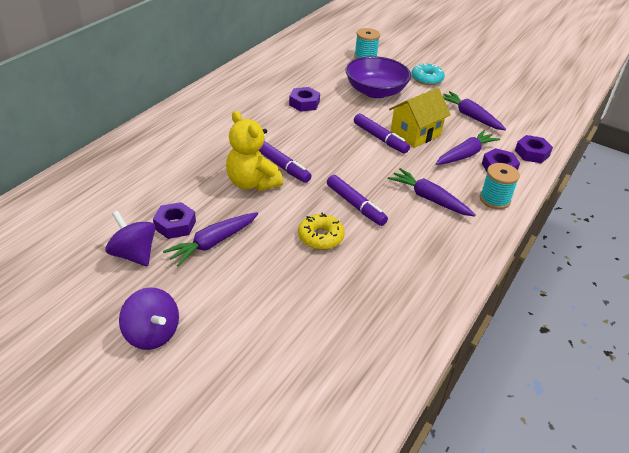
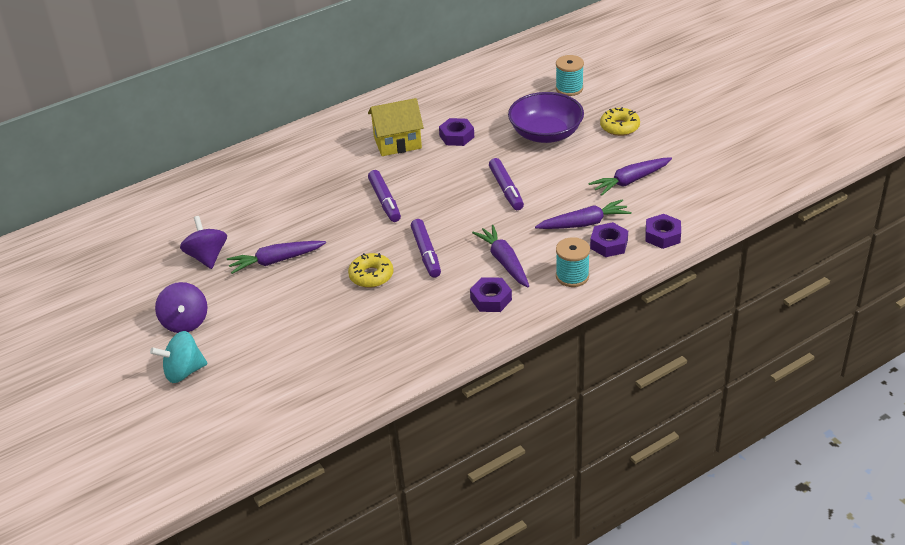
camera: 30 degrees right, 0 degrees up
(175, 225) = (254, 238): purple nut -> purple nut (491, 299)
(186, 396) = (183, 372): none -> turquoise spinning top
(252, 183) = (345, 212): yellow teddy bear -> none
(415, 134) = (549, 190): yellow house -> yellow house (397, 142)
(427, 79) = (619, 127): turquoise donut -> yellow donut
(470, 116) = (630, 181): purple carrot -> purple carrot turned 105 degrees counterclockwise

